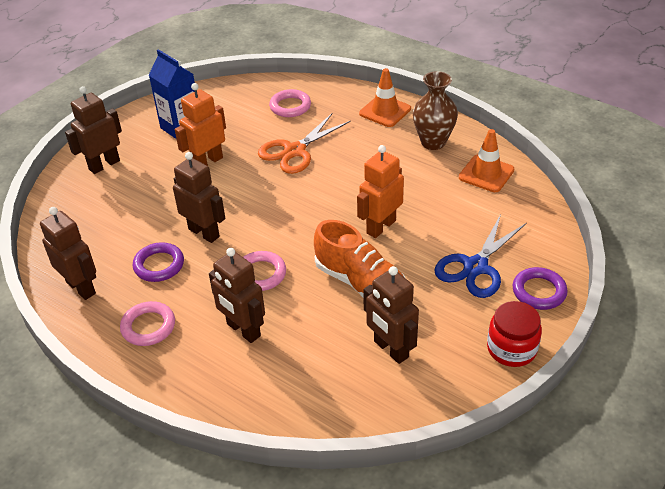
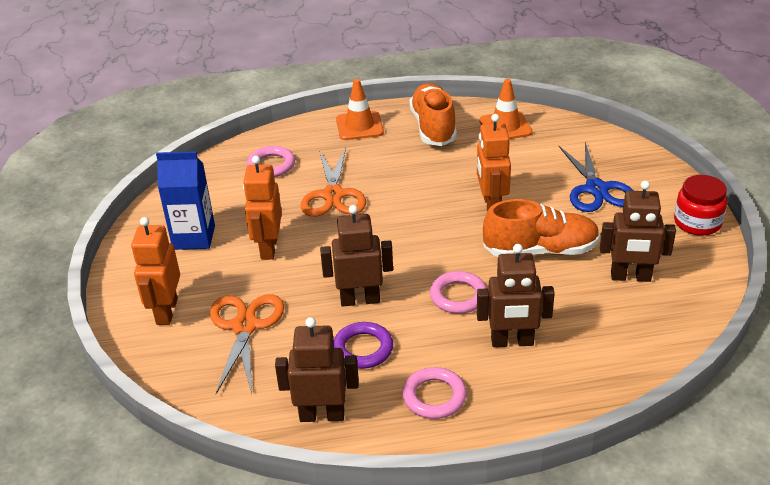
camera: 45 degrees left, 5 degrees down
(104, 165) = (166, 311): brown robot -> orange robot
(125, 203) = (245, 326): none -> orange scissors
(433, 142) = (433, 127): brown vase -> orange shoe
(539, 291) = (657, 178): purple ring -> none

